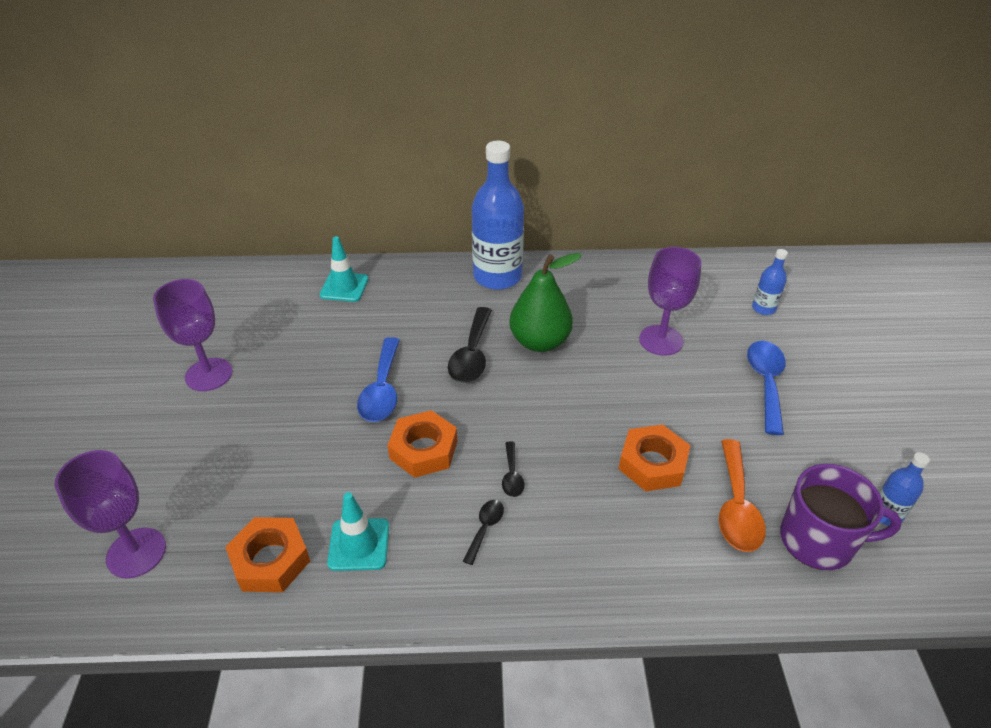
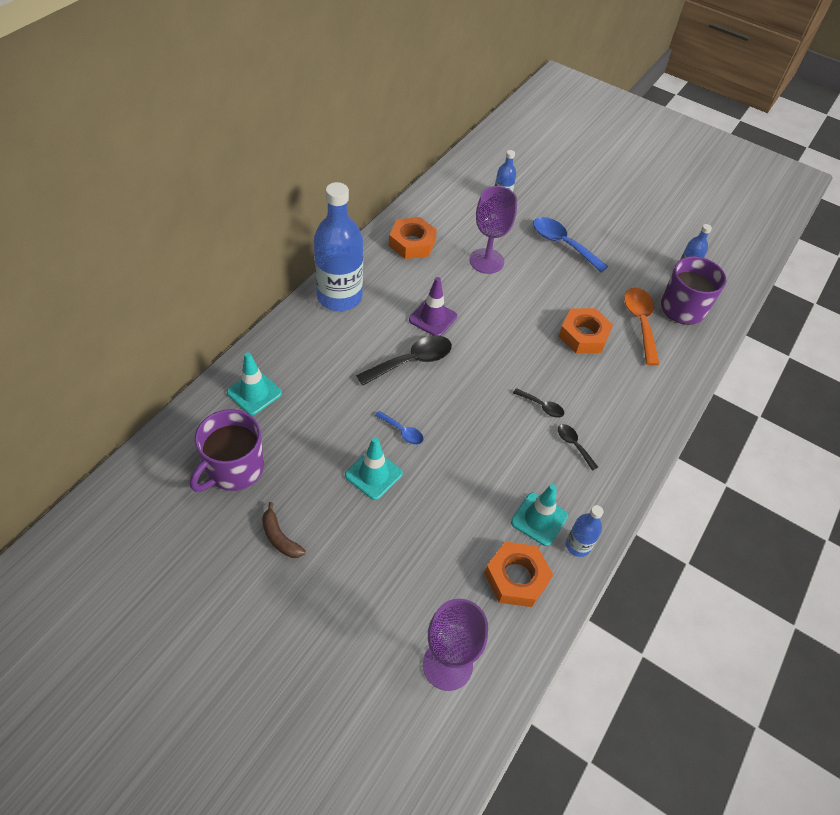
camera: 60 degrees left, 10 degrees up
(209, 374) = (280, 537): purple goblet -> brown banana
(259, 316) = (234, 469): none -> purple mug
(317, 396) = (373, 474): none -> turquoise traffic cone
(349, 597) = (578, 545): none -> blue bottle
(382, 390) = (402, 432): blue spoon -> blue spoon, size x0.52
(423, 450) = (482, 439): orange nut -> orange nut (412, 243)
(472, 355) = (412, 361): black spoon -> black spoon turned 75 degrees counterclockwise
(540, 342) = (433, 318): green pear -> purple traffic cone
(736, 507) = (640, 322): orange spoon -> orange spoon turned 135 degrees counterclockwise

